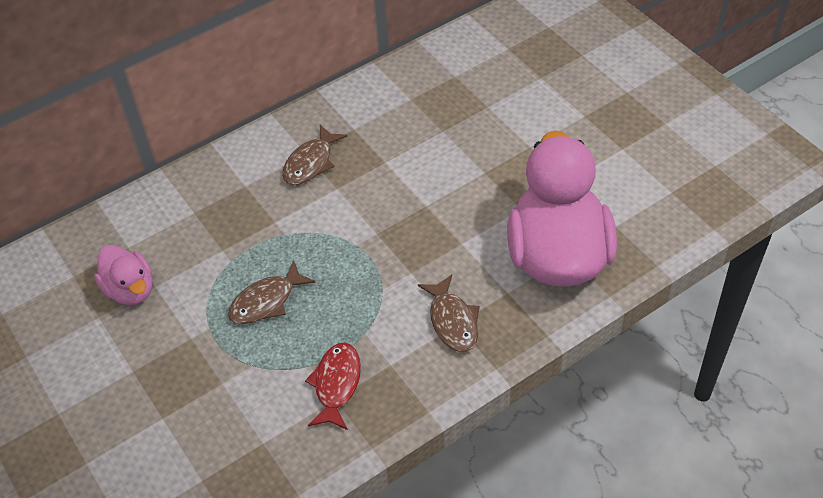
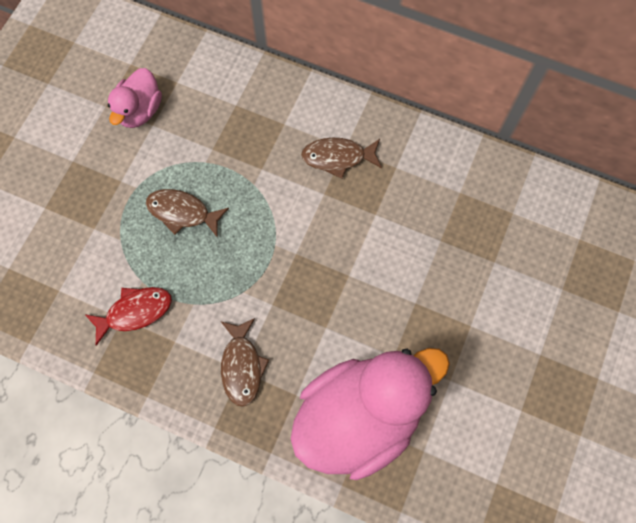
camera: 55 degrees right, 20 degrees up
(452, 321) = (242, 366): brown fish -> brown fish turned 45 degrees counterclockwise

